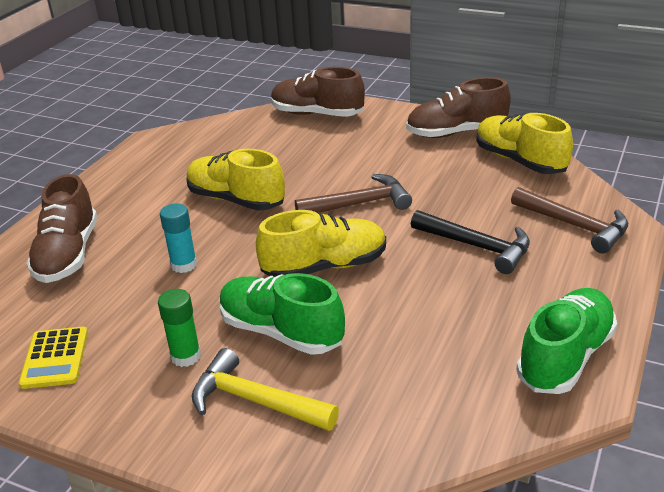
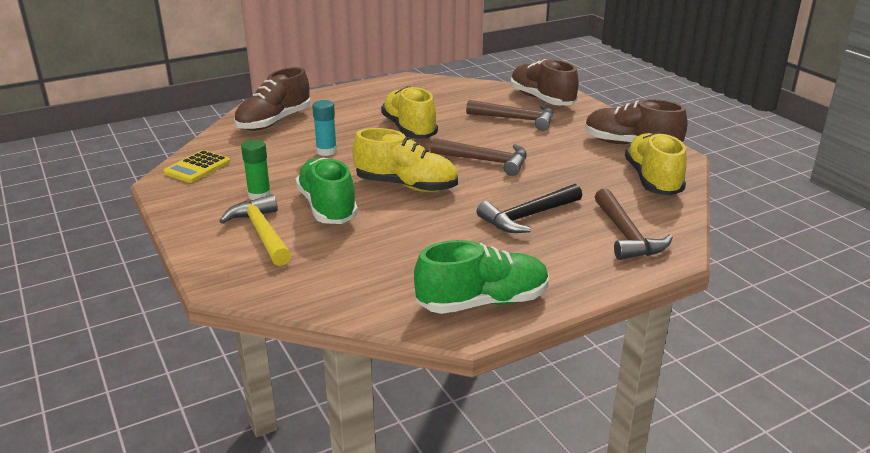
camera: 35 degrees right, 5 degrees down
(324, 145) = (516, 119): none -> brown hammer
(477, 247) = (527, 217): black hammer -> black hammer turned 75 degrees clockwise

